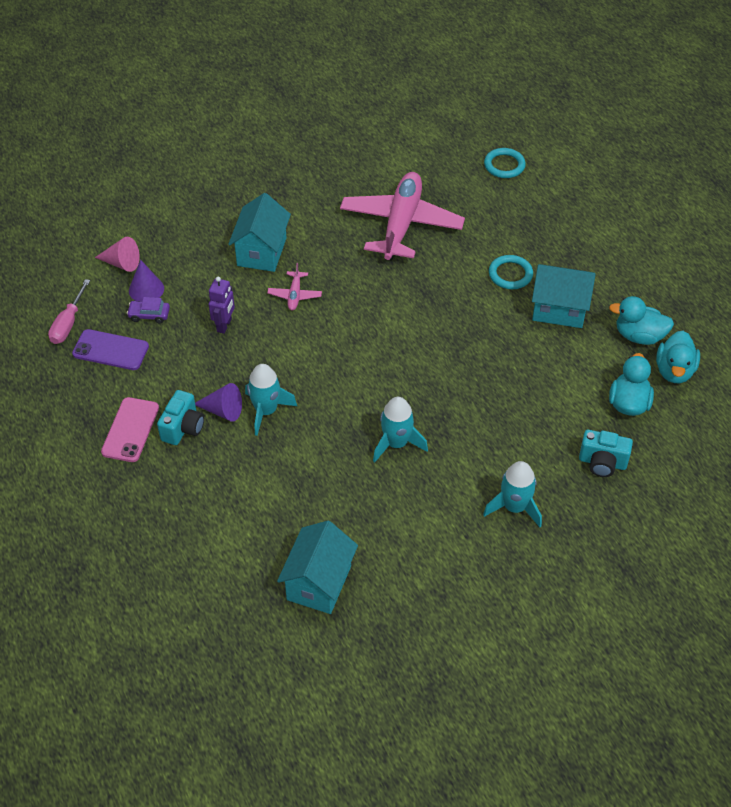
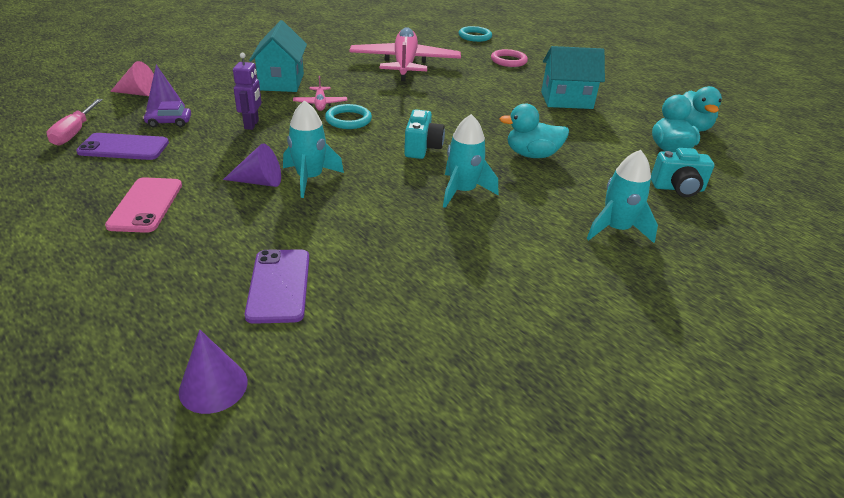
camera: 15 degrees left, 15 degrees down
(174, 610) = (213, 386): none -> purple cone
(183, 428) = (213, 198): turquoise camera -> turquoise camera (422, 148)
(225, 531) = (279, 285): none -> purple phone
(319, 583) = (421, 326): turquoise house -> none
(510, 274) = (512, 84): turquoise ring -> turquoise ring (348, 120)
(525, 224) = (508, 61): none -> pink ring
(639, 336) = (644, 110): turquoise duck -> turquoise duck (532, 155)

